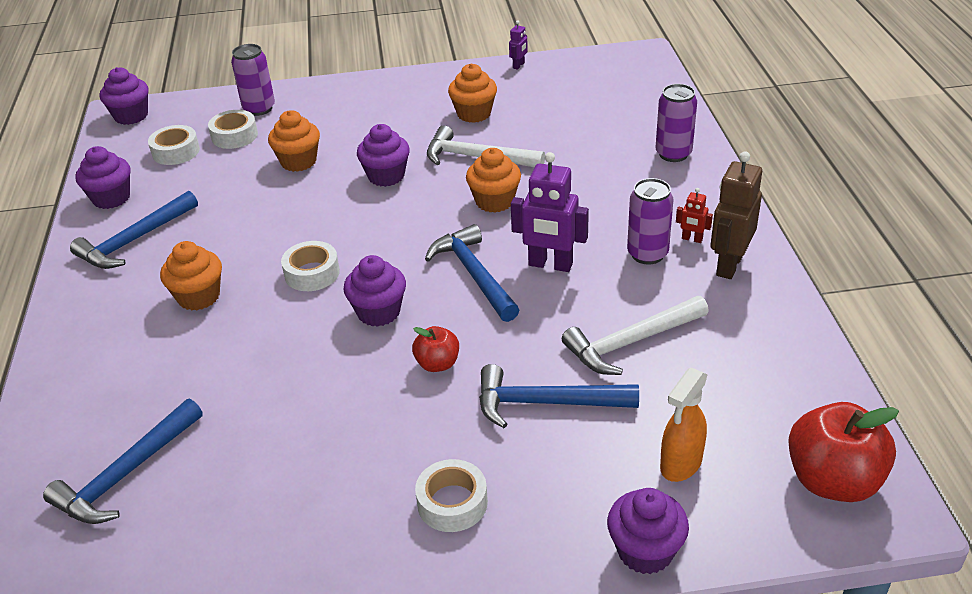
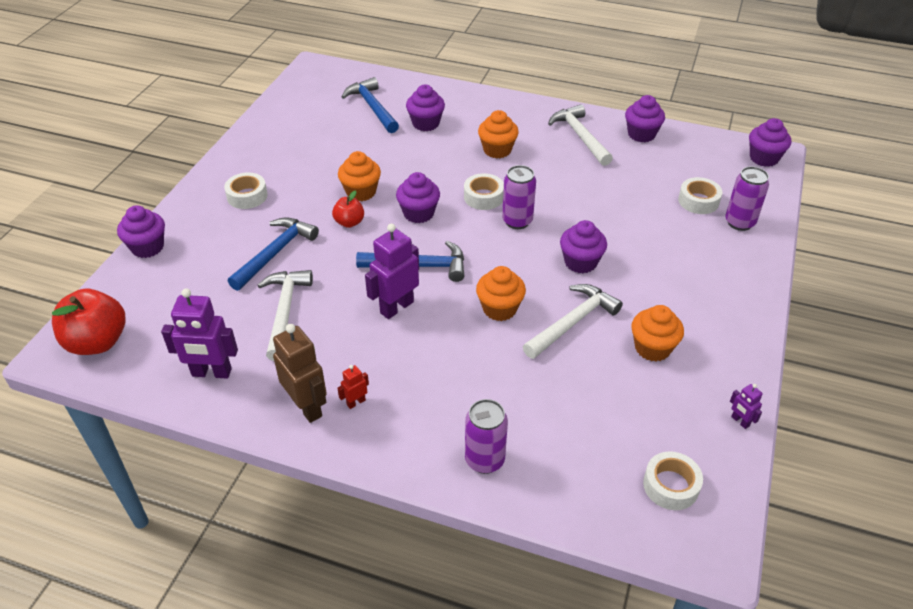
camera: 115 degrees right, 5 degrees up
(135, 240) = (580, 136): blue hammer -> white hammer
(155, 390) = (426, 123): none -> purple cupcake
(176, 152) = (690, 170): white tape -> white tape (671, 485)
(298, 161) = (635, 224): orange cupcake -> orange cupcake (361, 192)
(647, 254) = (362, 365): purple can -> purple can (517, 221)
(680, 464) = (177, 286): orange spray bottle -> none
(764, 351) = (211, 373): none -> purple robot

